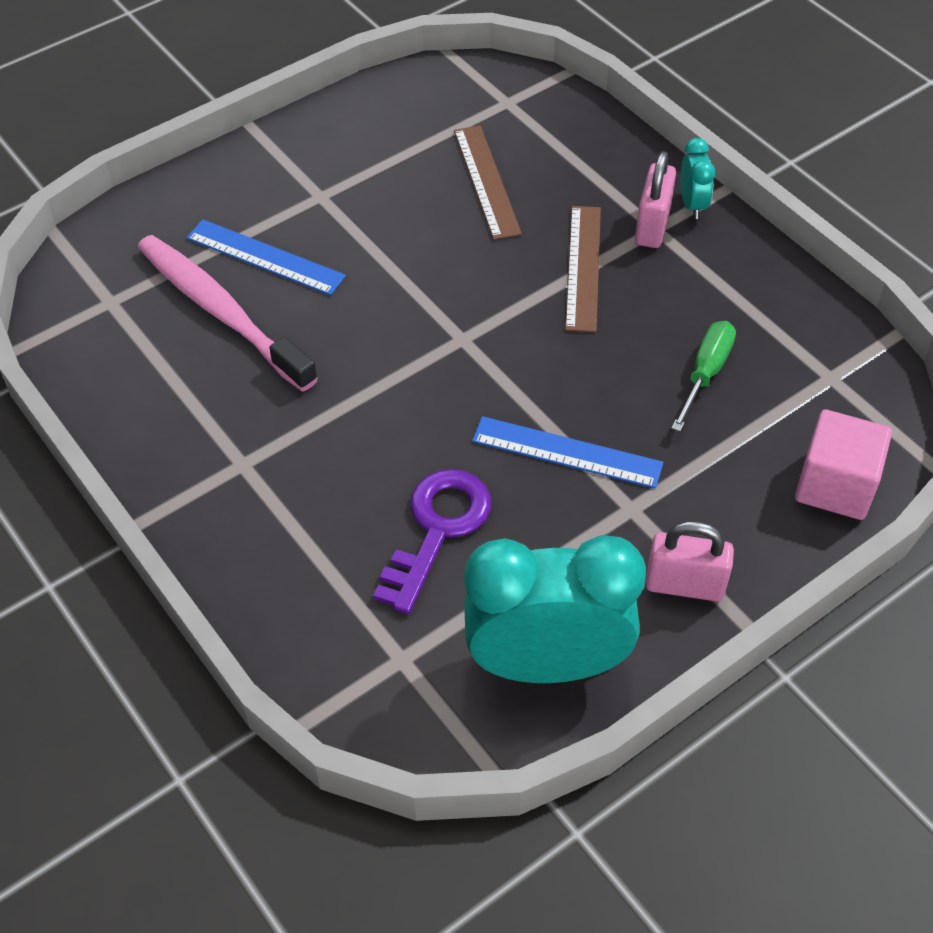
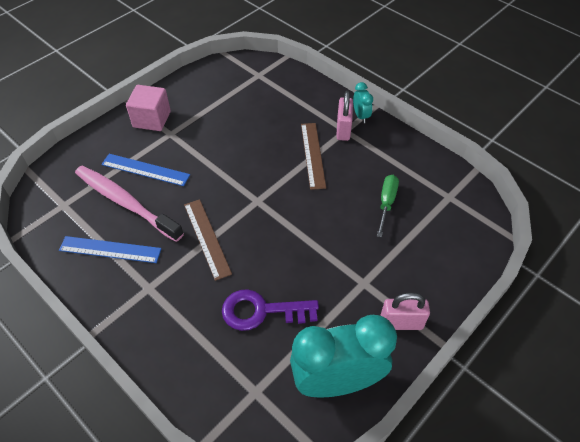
camera: 10 degrees left, 0 degrees up
(437, 530) = (262, 311): purple key -> purple key turned 105 degrees counterclockwise
(486, 181) = (255, 116): brown ruler -> brown ruler (207, 238)
(567, 452) = (324, 256): blue ruler -> blue ruler (110, 250)
(835, 485) = (465, 255): pink cube -> pink cube (152, 119)

